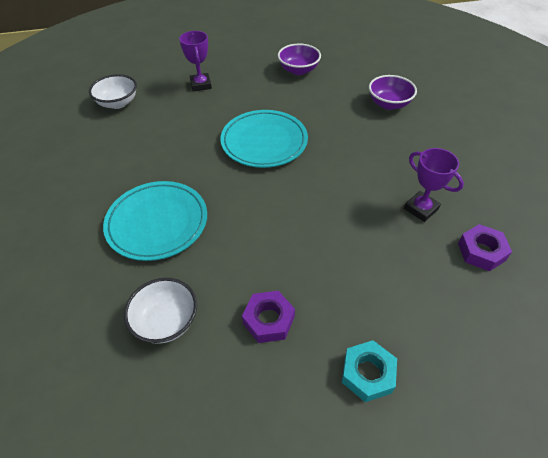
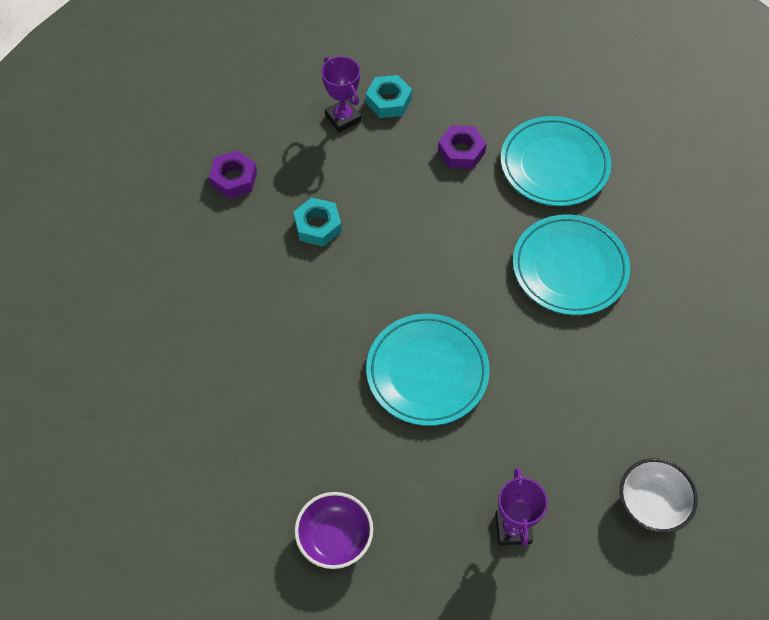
camera: 170 degrees left, 10 degrees up
(166, 321) = (554, 165): white bowl -> turquoise plate
(383, 222) = (318, 226): none -> turquoise nut
(389, 104) = (220, 418): purple bowl -> none
(421, 209) = (268, 235): purple trophy -> purple trophy (343, 118)

